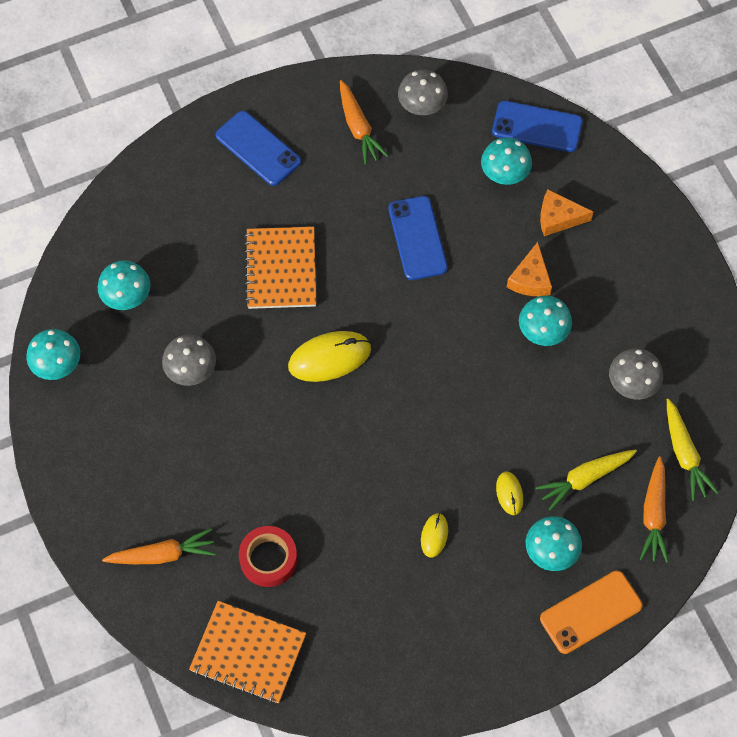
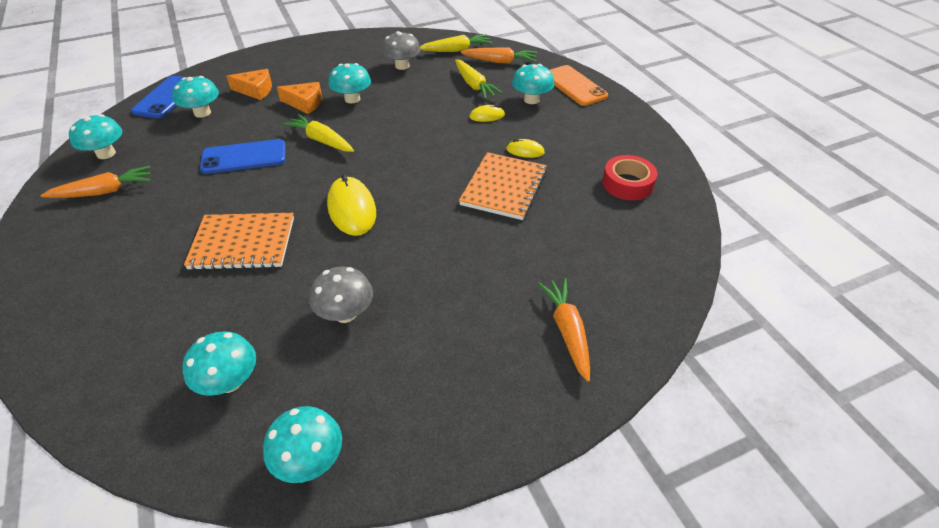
camera: 90 degrees left, 20 degrees down
(248, 653) = (657, 260): orange notebook -> orange notebook (504, 188)
(258, 148) = (83, 264): blue phone -> none
(268, 559) = (559, 247): red tape -> red tape (627, 184)
(422, 106) = (106, 154): grey mushroom -> turquoise mushroom
(451, 310) = (321, 140): none -> yellow carrot
(558, 218) = (255, 90): orange cheese -> orange cheese turned 90 degrees counterclockwise

